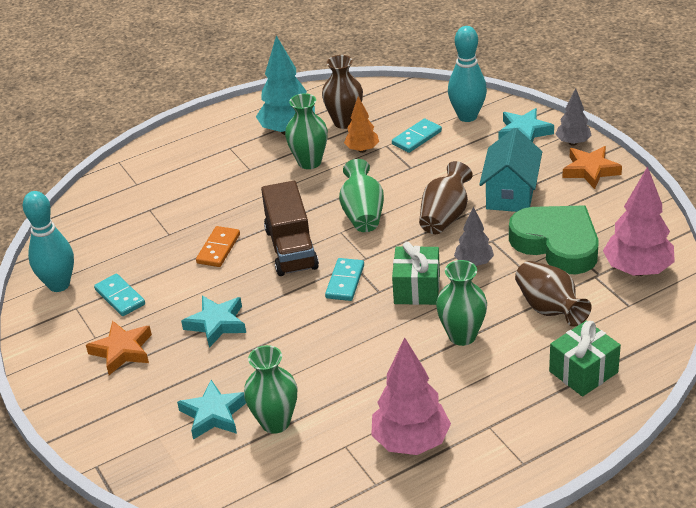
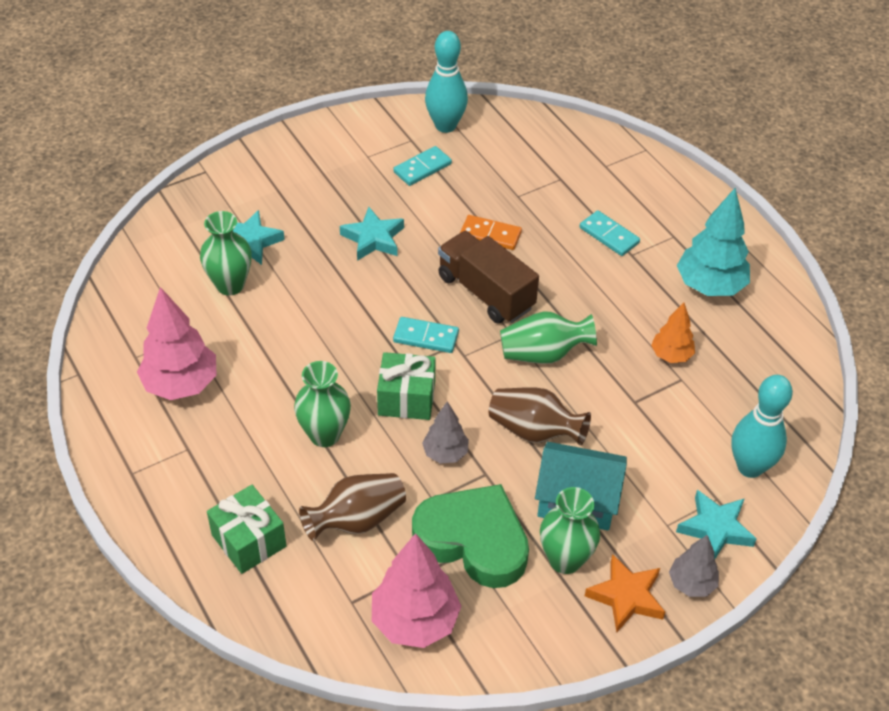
camera: 85 degrees right, 10 degrees up
(122, 351) = (346, 176): orange star -> none
(291, 248) = (486, 292): brown truck -> brown truck turned 60 degrees clockwise
(309, 162) = (645, 306): green vase -> green vase (565, 560)
(345, 122) = (730, 339): brown vase -> none
(416, 138) = (698, 410): turquoise domino -> turquoise domino (609, 235)
(557, 244) = (473, 540): green heart -> green heart turned 105 degrees counterclockwise

